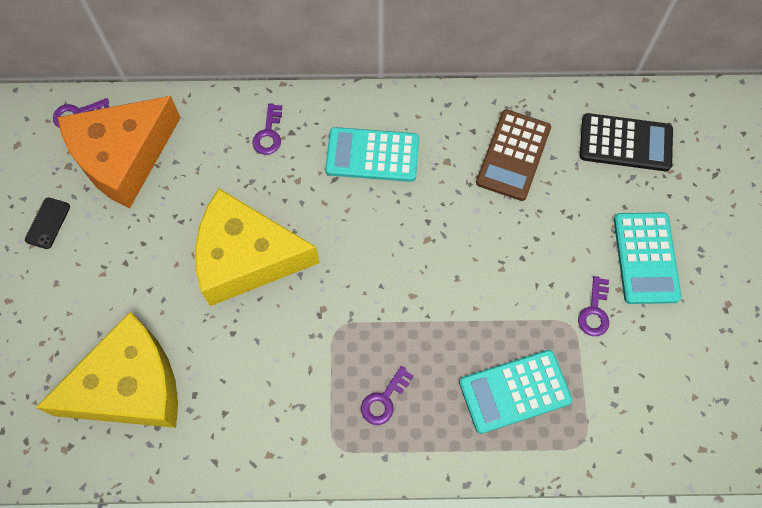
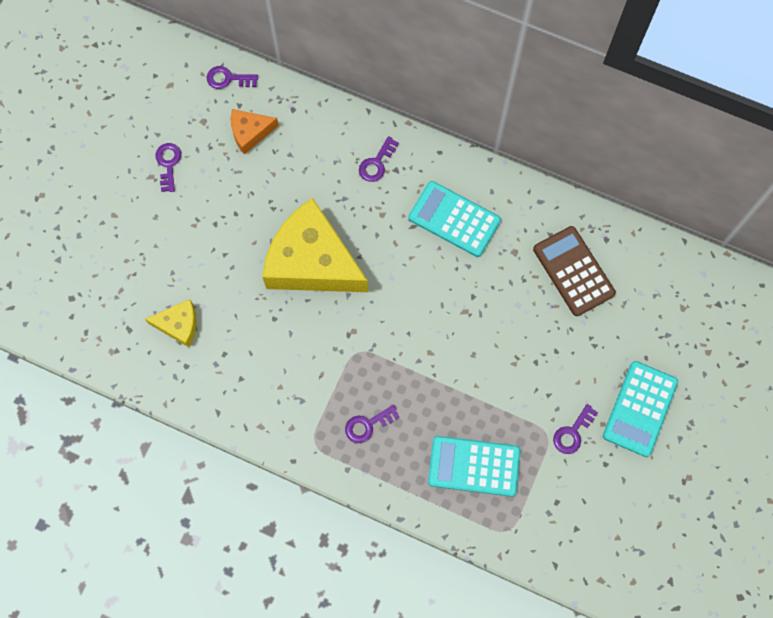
camera: 25 degrees right, 5 degrees up
(48, 223) = (168, 164): black phone -> purple key
(123, 157) = (250, 132): orange cheese -> orange cheese, size x0.47
(130, 386) = (178, 325): yellow cheese -> yellow cheese, size x0.47
(513, 155) = (573, 271): brown calculator -> brown calculator turned 105 degrees clockwise
(625, 143) = (677, 303): black calculator -> none

